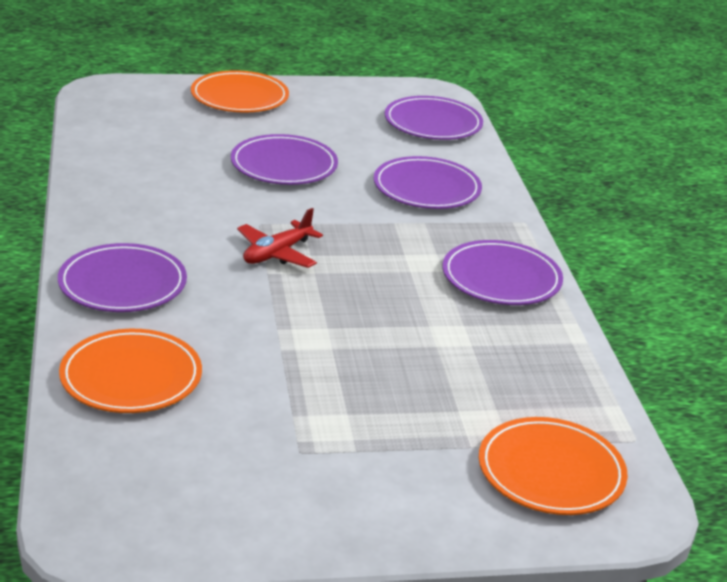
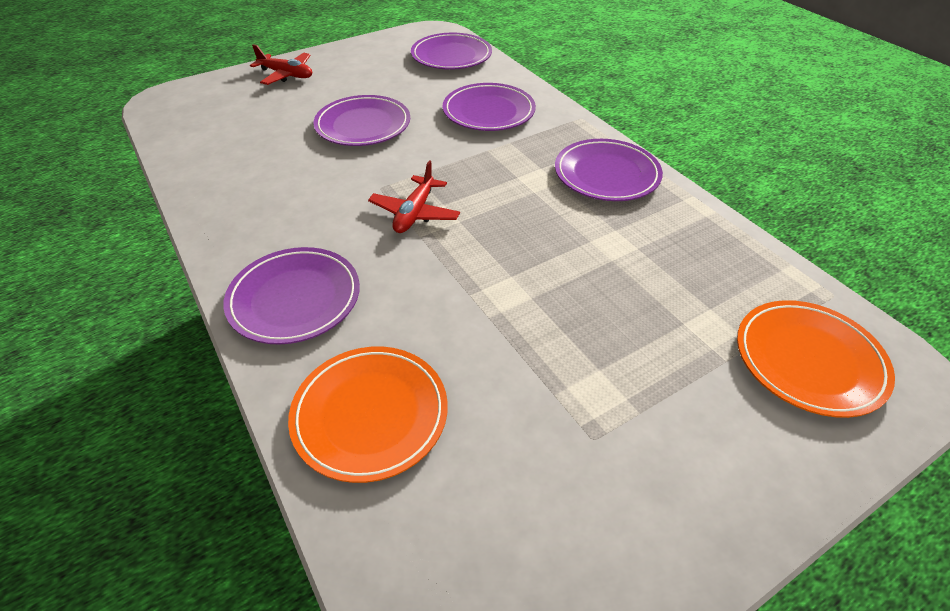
camera: 20 degrees left, 15 degrees up
(239, 97) = (286, 75): orange plate -> red plane

